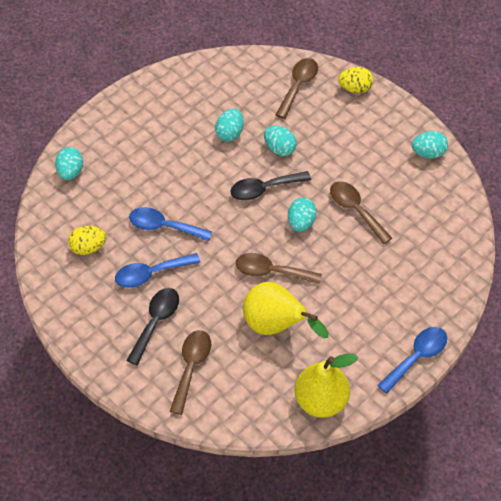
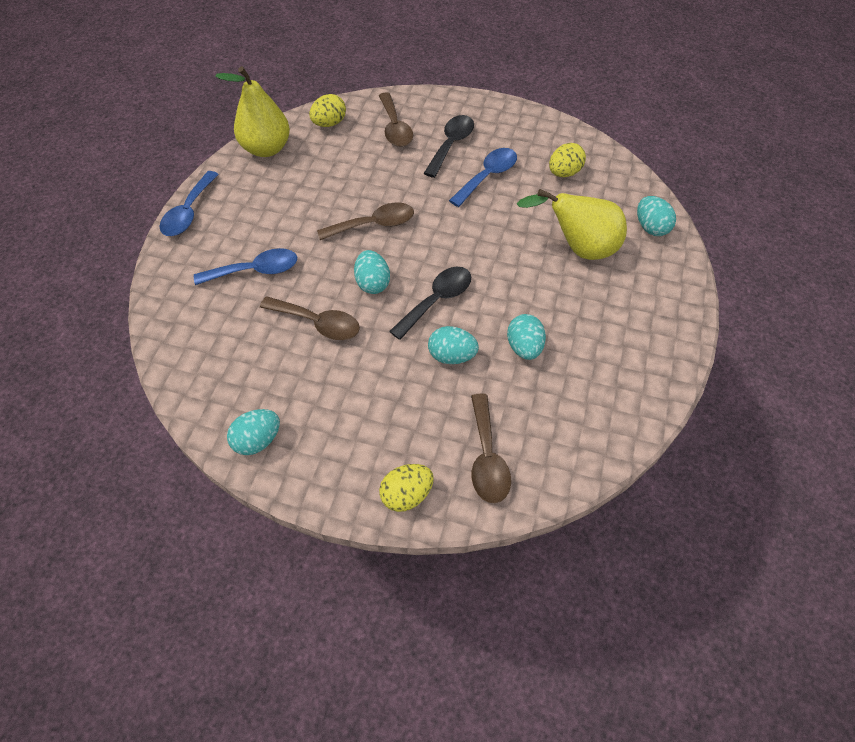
camera: 150 degrees right, 0 degrees up
(156, 322) = (451, 145): black spoon -> black spoon turned 150 degrees counterclockwise
(164, 226) = (511, 219): blue spoon -> blue spoon (255, 270)
(247, 404) = (329, 123): none -> yellow egg
(276, 325) = (340, 184): yellow pear -> yellow pear (578, 248)

